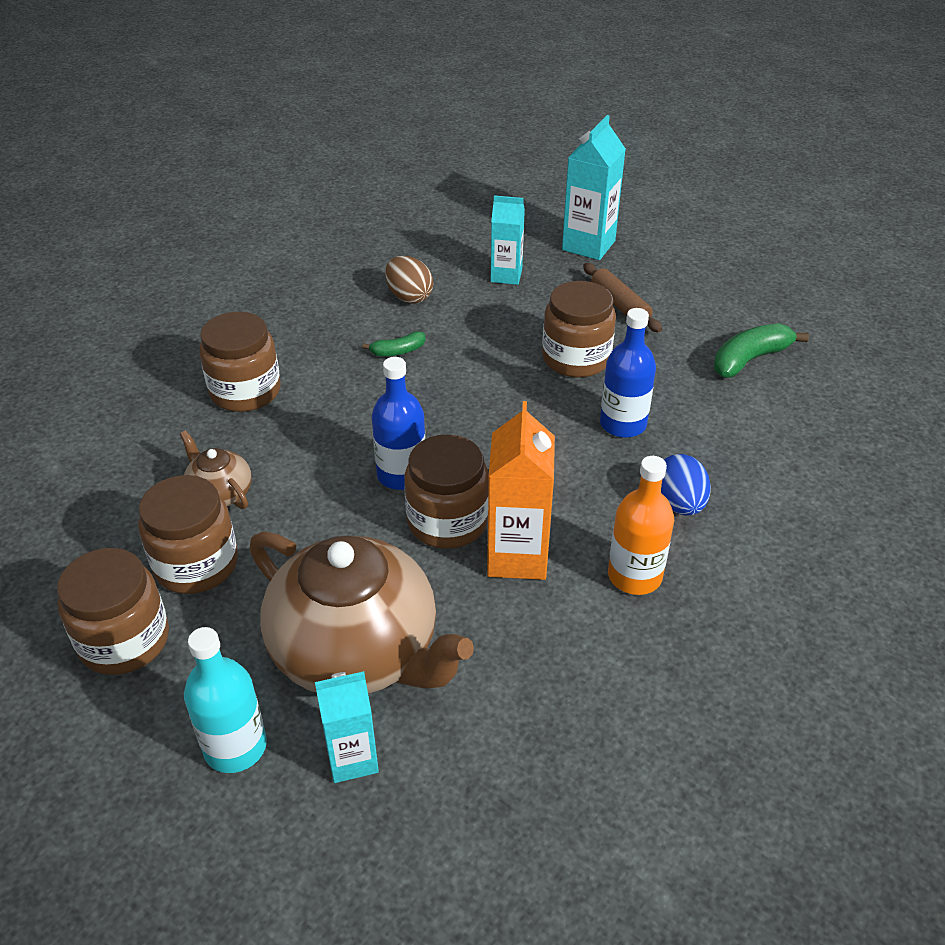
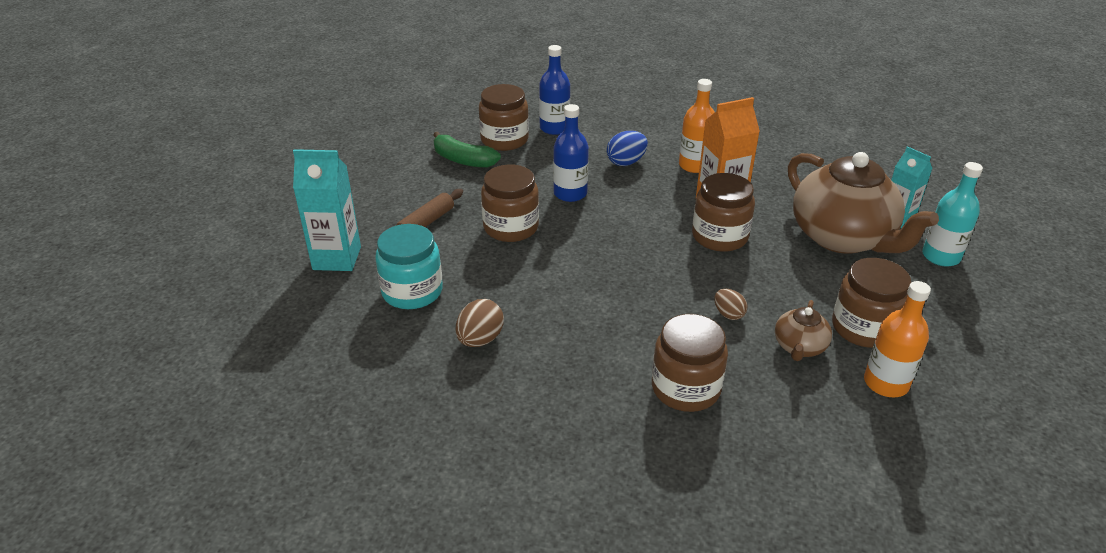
camera: 115 degrees left, 5 degrees down
(117, 532) = (886, 383): none -> orange bottle
(124, 640) = (945, 330): brown jar -> brown jar (504, 140)
(310, 463) = (728, 314): none -> brown egg
(357, 652) = (842, 238): brown teapot -> brown teapot turned 135 degrees clockwise
(398, 351) = (565, 318): green banana -> none
(401, 475) = (699, 268): blue bottle -> blue bottle (554, 128)
(506, 275) = (412, 291): turquoise carton -> turquoise jar

